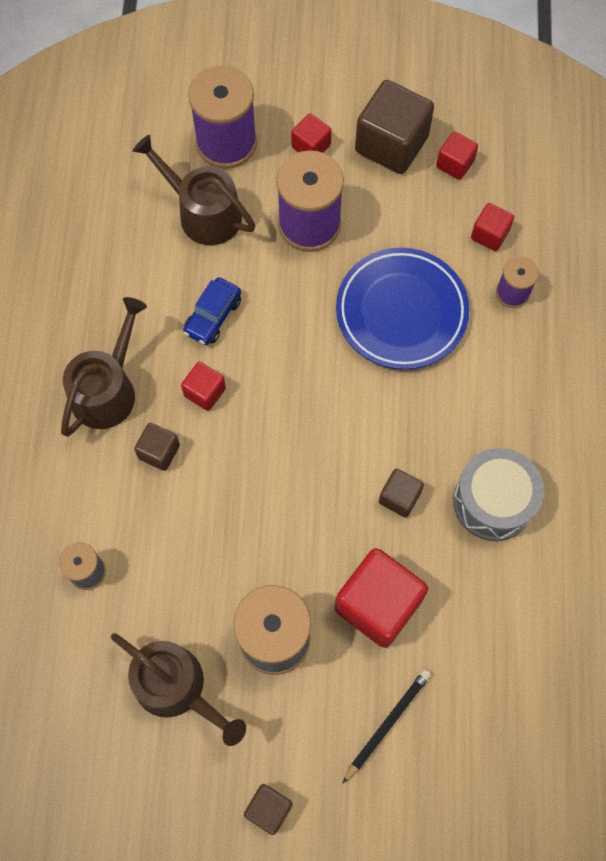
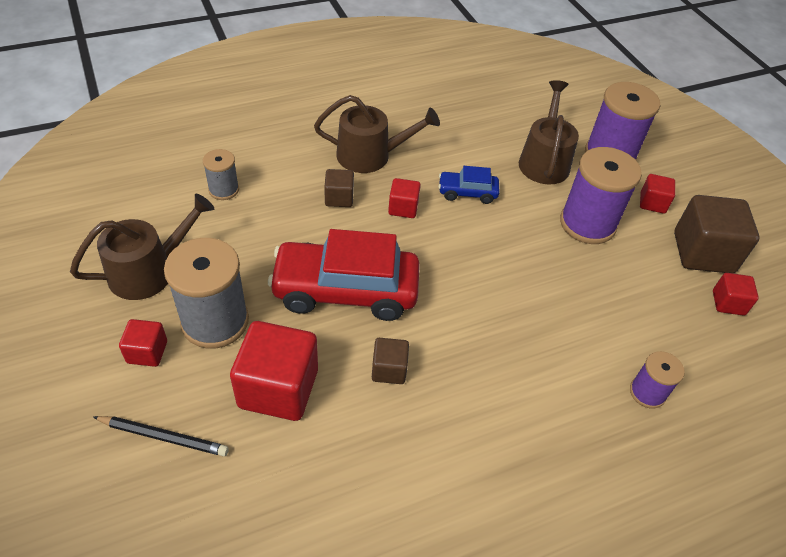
camera: 60 degrees right, 20 degrees down
(176, 687) = (149, 271): brown watering can -> brown watering can turned 135 degrees counterclockwise
(269, 809) = (56, 370): brown cube -> none
(291, 498) = (345, 291): none -> red car
(401, 312) = (561, 311): blue plate -> none
(489, 234) = (687, 353): red cube -> red cube (147, 352)
(493, 502) = (428, 451): grey drum -> none

